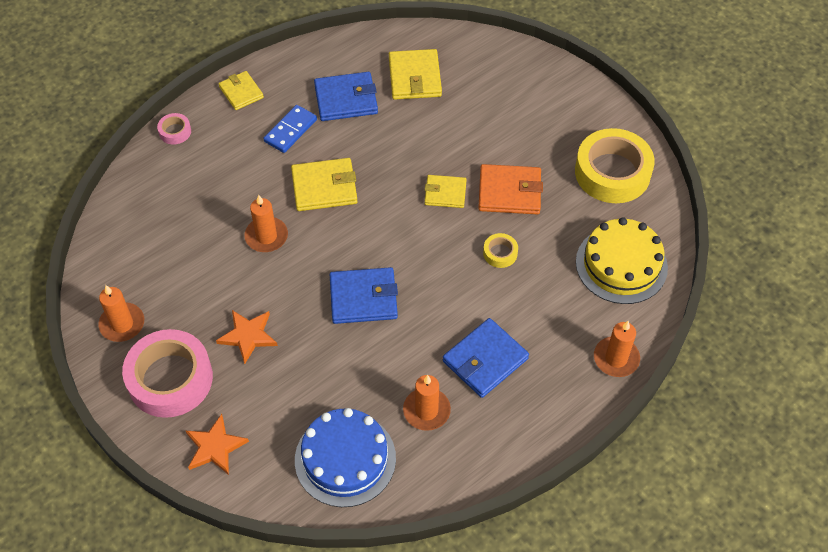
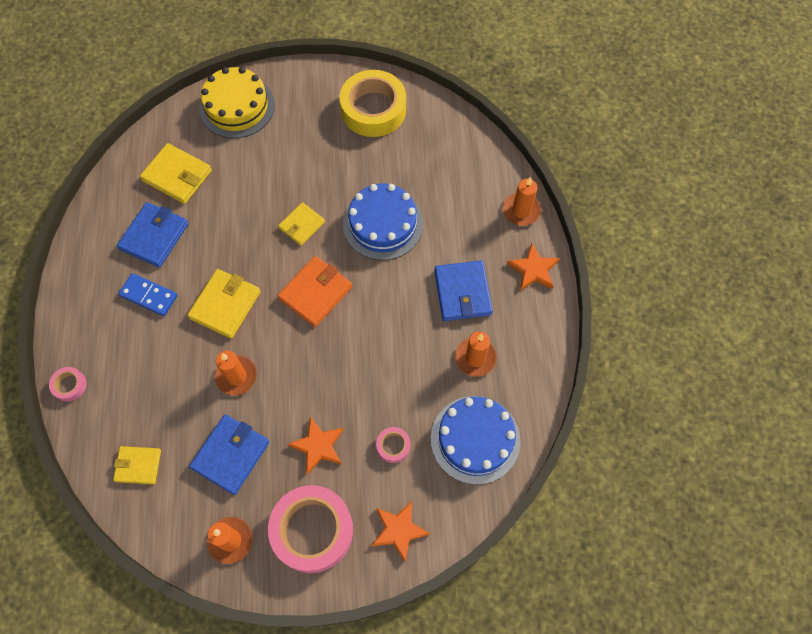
camera: 55 degrees left, 10 degrees up
(241, 92) = (76, 309): yellow wallet -> yellow wallet (138, 466)
(290, 130) = (149, 295): blue domino -> blue domino turned 45 degrees counterclockwise
(290, 394) = (393, 446): none -> pink tape
(363, 298) = (349, 340): blue wallet -> blue wallet (231, 455)
(500, 253) = (383, 224): yellow tape -> blue cake
(509, 192) = (336, 183): orange wallet -> orange wallet (315, 293)
(561, 407) = (533, 269): none -> orange star
(621, 264) = (451, 156): yellow cake -> yellow cake (237, 106)

